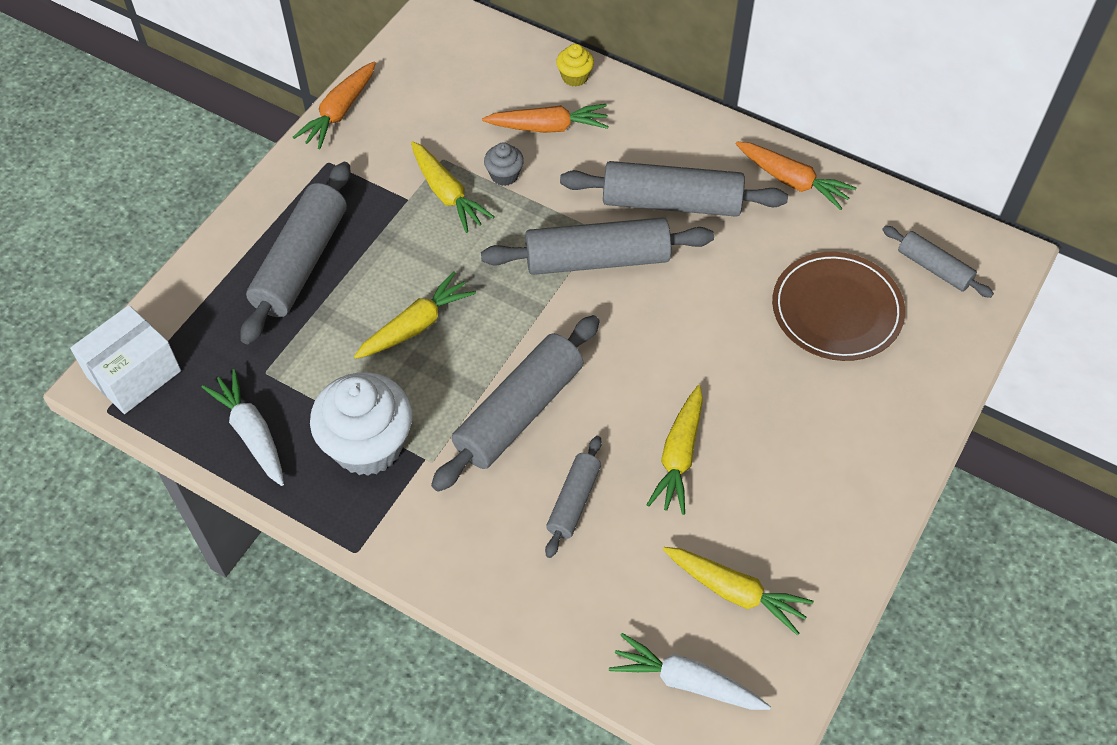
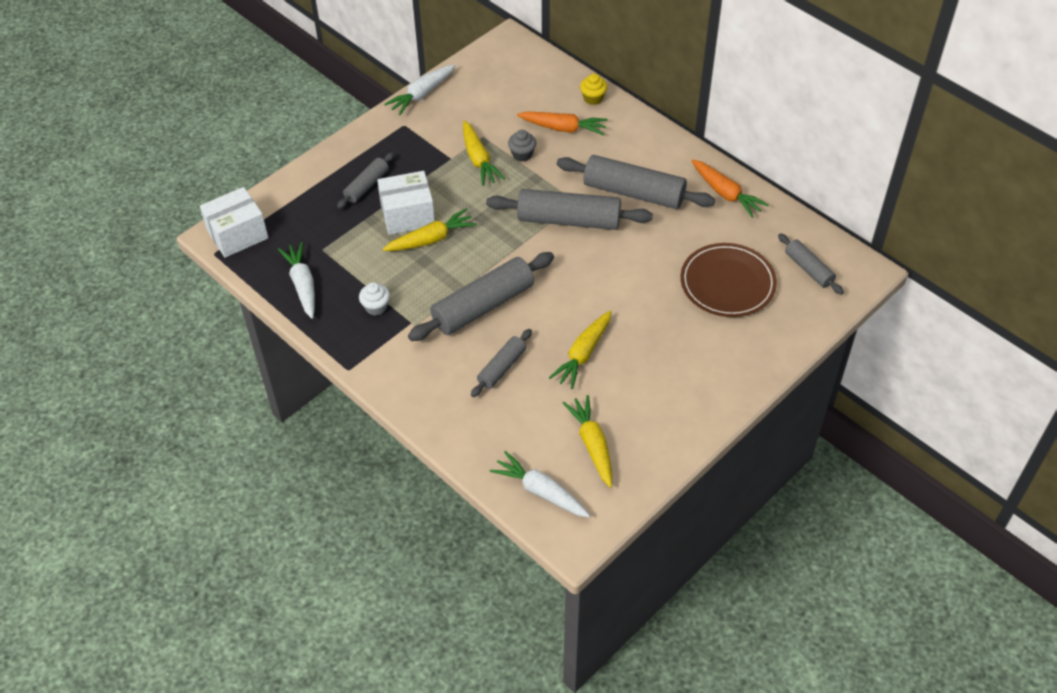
camera: 15 degrees right, 5 degrees down
(301, 262) = (367, 186): grey rolling pin -> grey rolling pin, size x0.55
(339, 112) = (422, 94): orange carrot -> white carrot
(368, 445) = (376, 307): white cupcake -> white cupcake, size x0.45
(372, 295) = (407, 215): none -> white box
(735, 592) = (592, 445): yellow carrot -> yellow carrot turned 150 degrees counterclockwise

